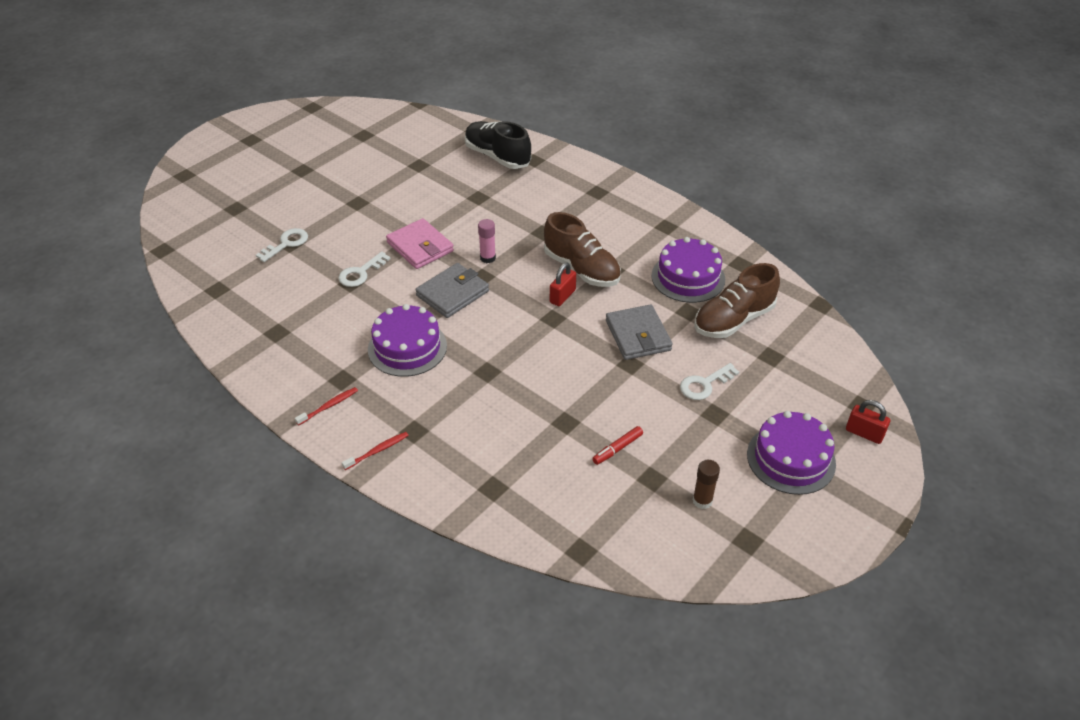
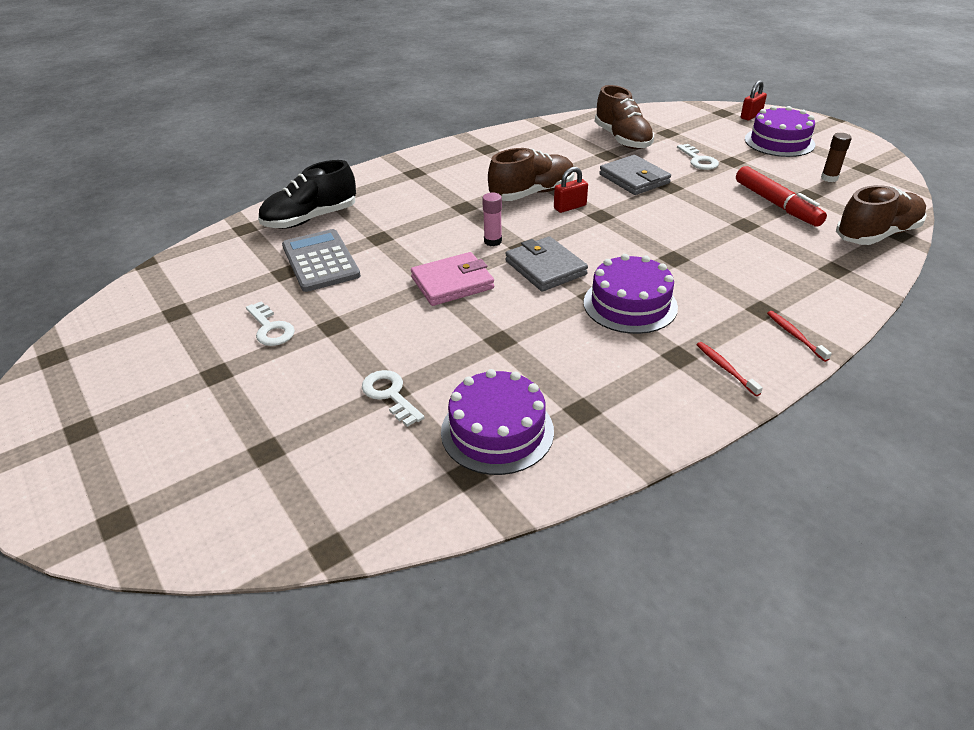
camera: 75 degrees left, 5 degrees down
(360, 273) = (484, 330): white key -> white key (271, 328)
(437, 177) = (320, 261): none -> grey calculator
(562, 296) = (570, 207): red padlock -> red padlock turned 75 degrees counterclockwise
(573, 531) = (876, 235): none -> brown shoe
(617, 449) = (776, 204): red marker -> red marker, size x1.98
(638, 335) = (634, 179): grey wallet -> grey wallet turned 60 degrees clockwise
(688, 277) = (562, 149): purple cake -> purple cake (497, 431)

